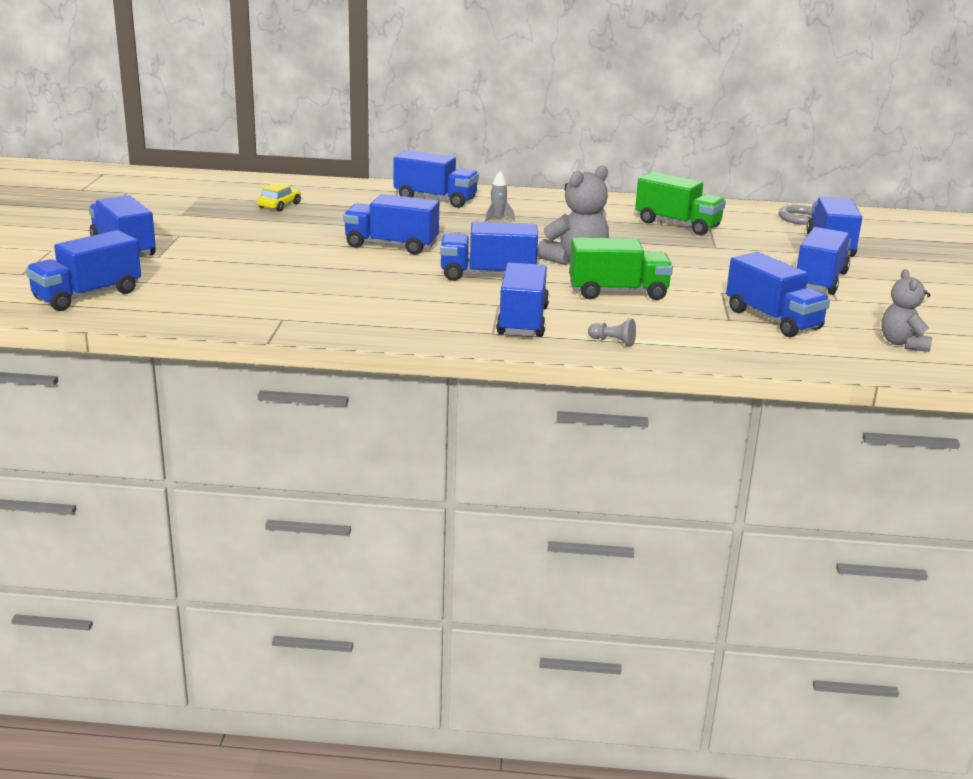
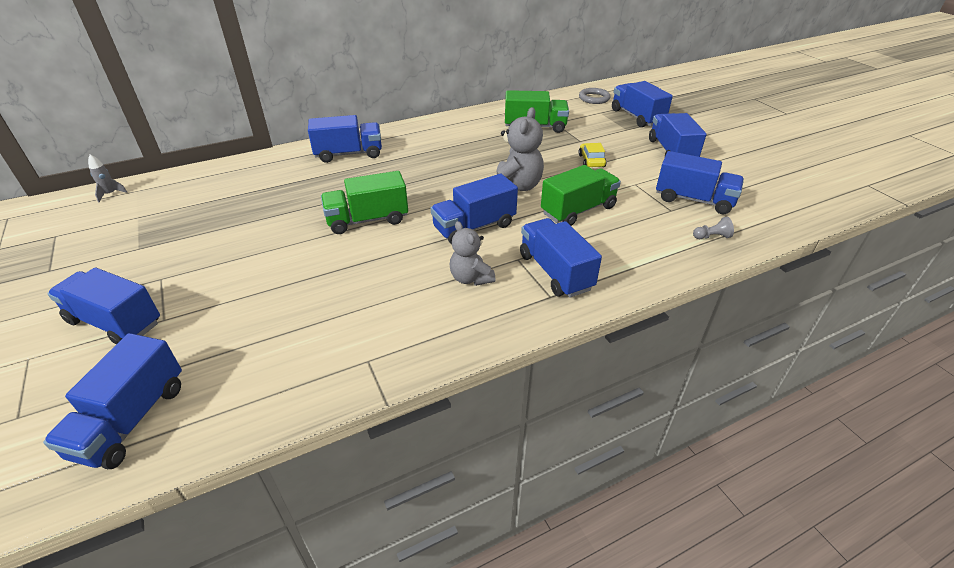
camera: 30 degrees left, 15 degrees up
(279, 205) = (226, 203): yellow car -> yellow car (591, 161)
(391, 245) = (367, 220): blue truck -> green truck
(498, 218) = (415, 160): grey rocket -> grey rocket (110, 194)
(613, 342) = (637, 268): grey pawn -> grey pawn (711, 237)
(903, 343) = (781, 193): grey teddy bear -> grey teddy bear (470, 278)

